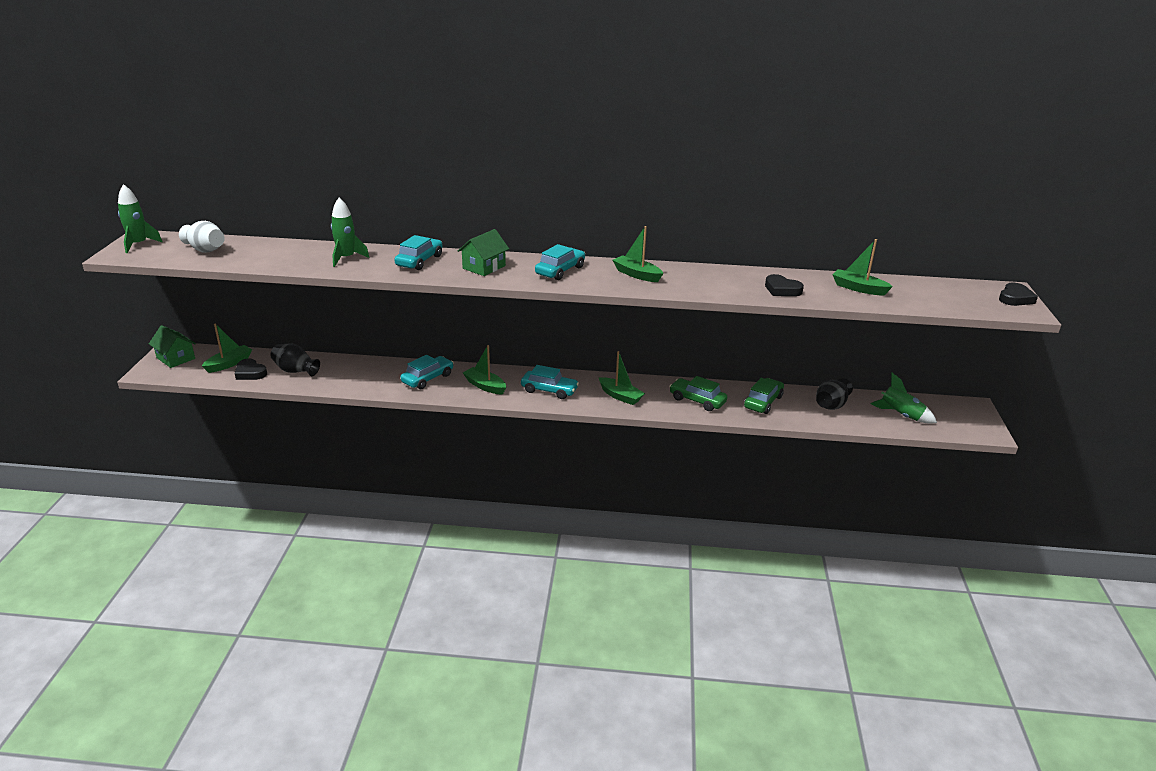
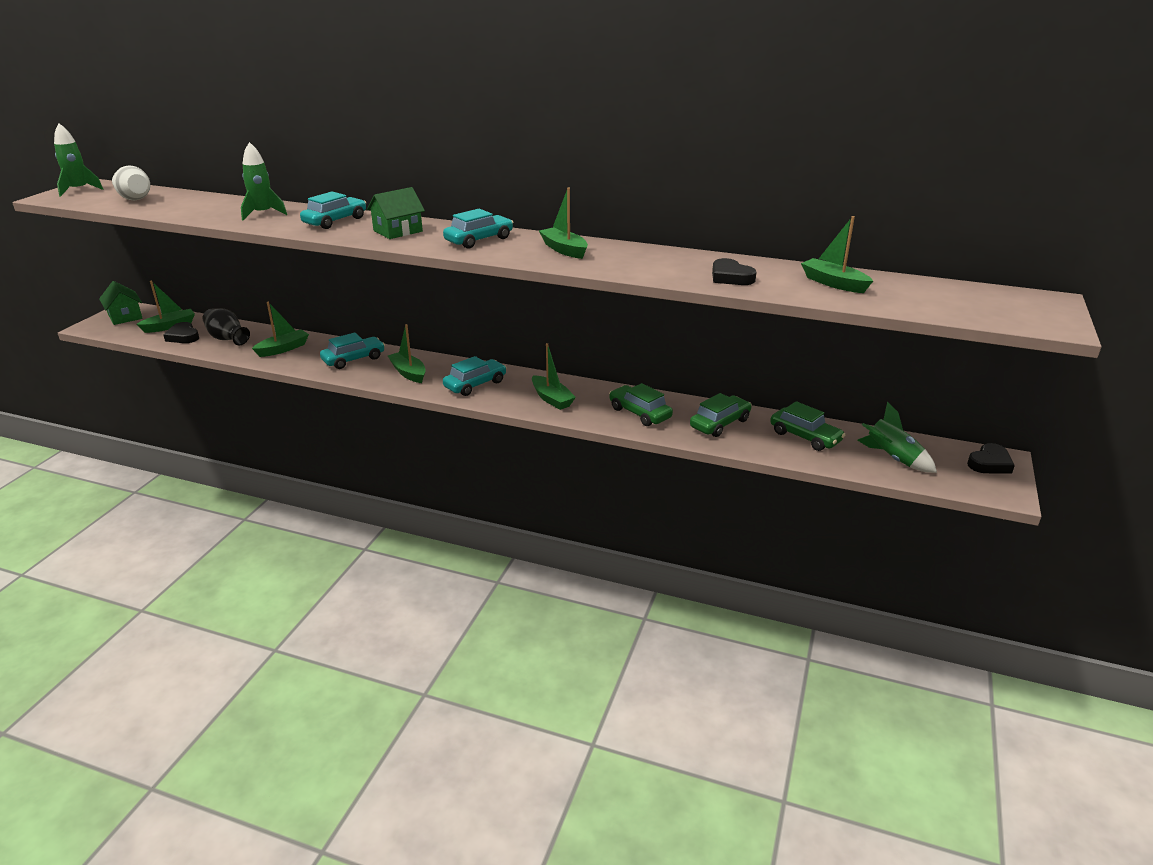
camera: 15 degrees right, 0 degrees up
(356, 375) = (283, 349): none -> green boat
(549, 390) = (475, 384): turquoise car -> turquoise car turned 75 degrees counterclockwise
(831, 405) = (805, 437): black vase -> green car
(1015, 298) = (1050, 310): black heart -> black heart (989, 463)

